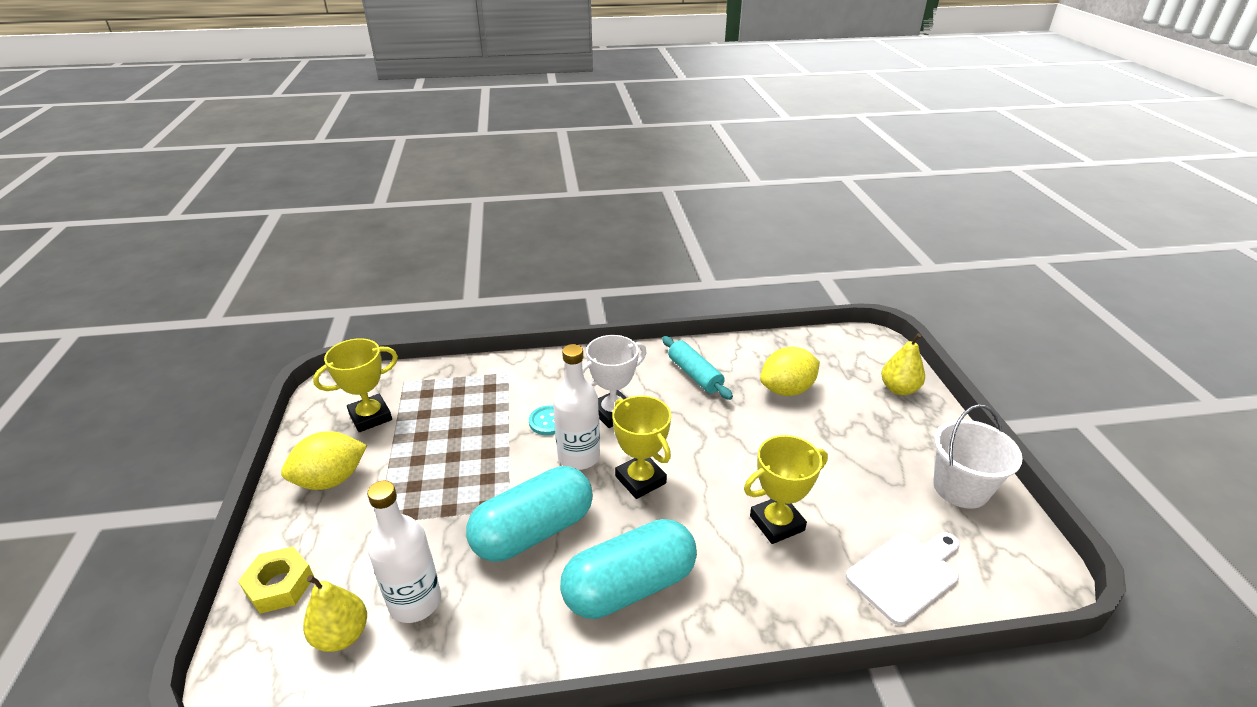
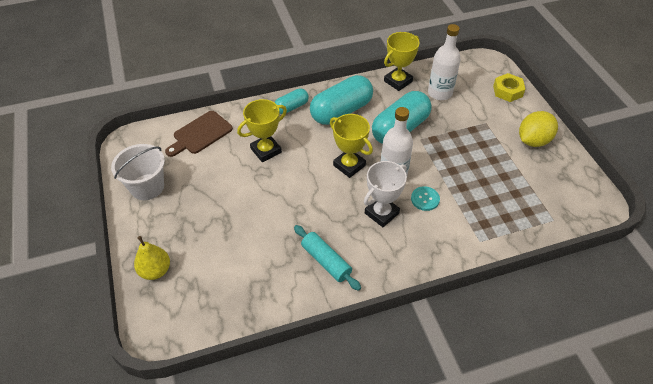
camera: 170 degrees right, 15 degrees up
(342, 635) = (462, 78): yellow pear -> none
(370, 417) = (549, 185): yellow trophy -> yellow trophy (398, 81)
(729, 612) = (291, 107): none -> turquoise capsule
(787, 390) = (249, 256): yellow lemon -> none
(906, 574) = (200, 134): white cutting board -> brown cutting board

